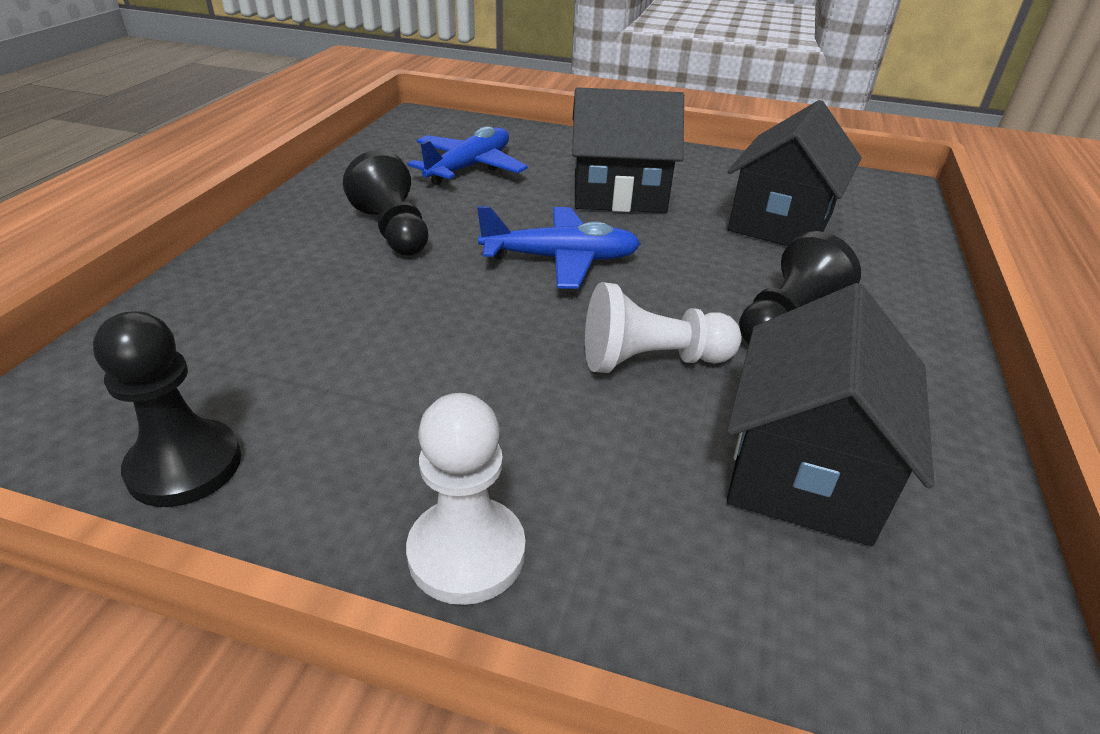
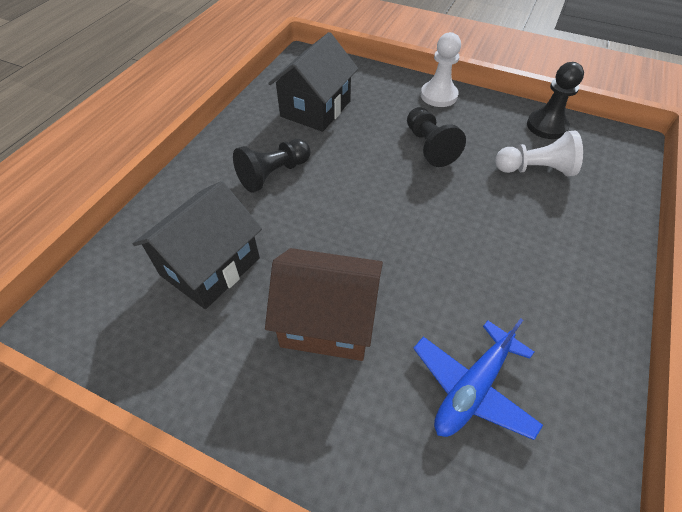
camera: 170 degrees left, 15 degrees up
(393, 231) = (517, 275): black pawn -> black pawn (429, 146)
(560, 259) = (392, 233): blue plane -> none
(619, 193) = (328, 321): black house -> brown house
(651, 360) = (357, 156): white pawn -> white pawn (535, 169)

